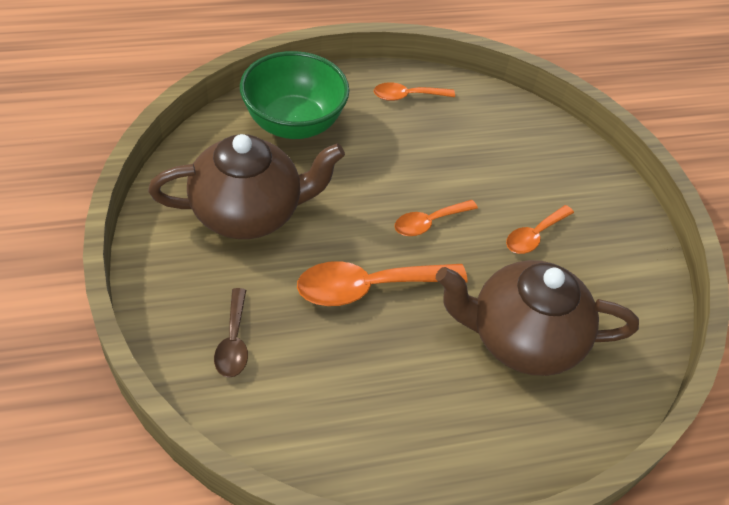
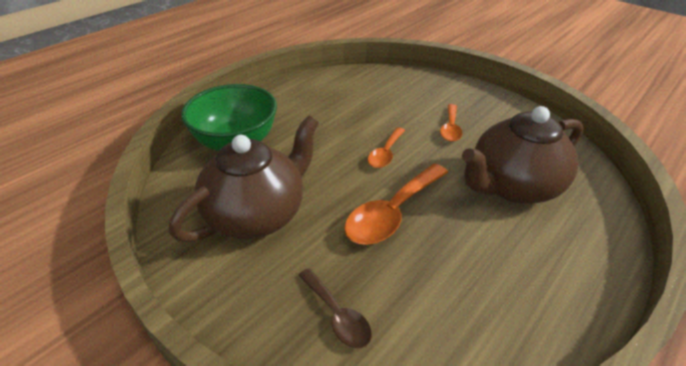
camera: 30 degrees left, 10 degrees down
(407, 96) = (297, 94): orange spoon -> none

